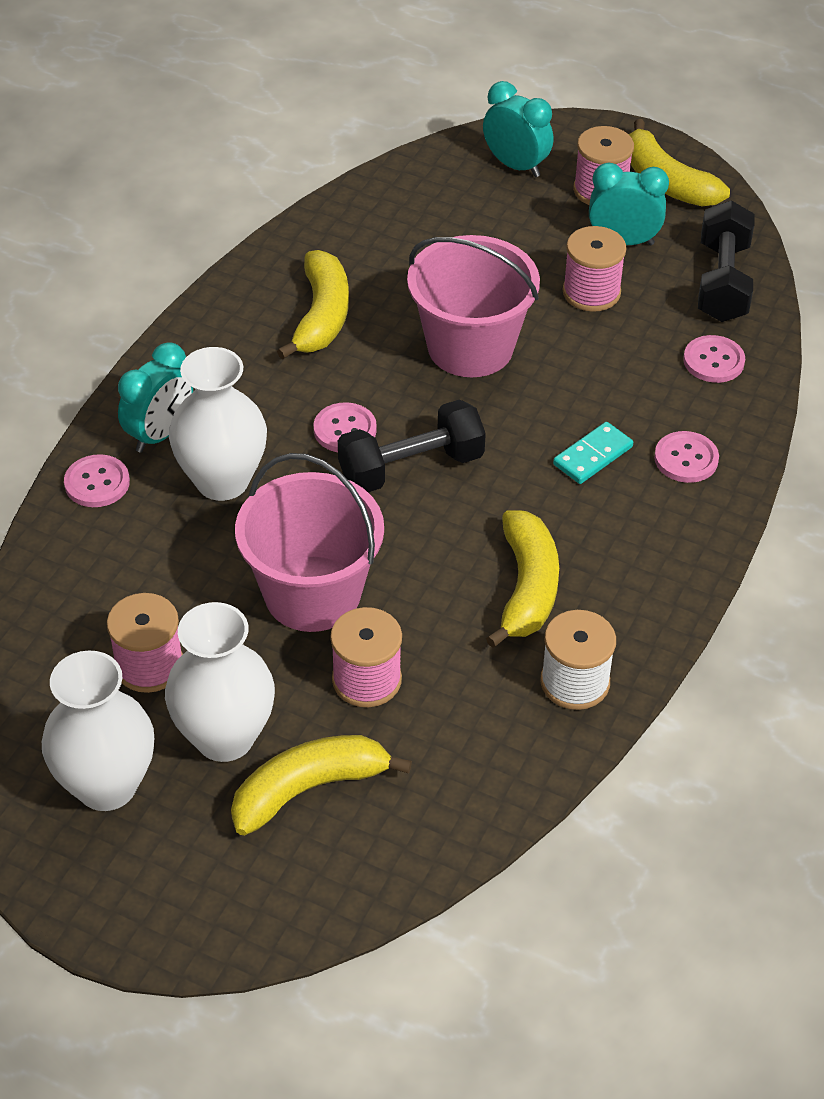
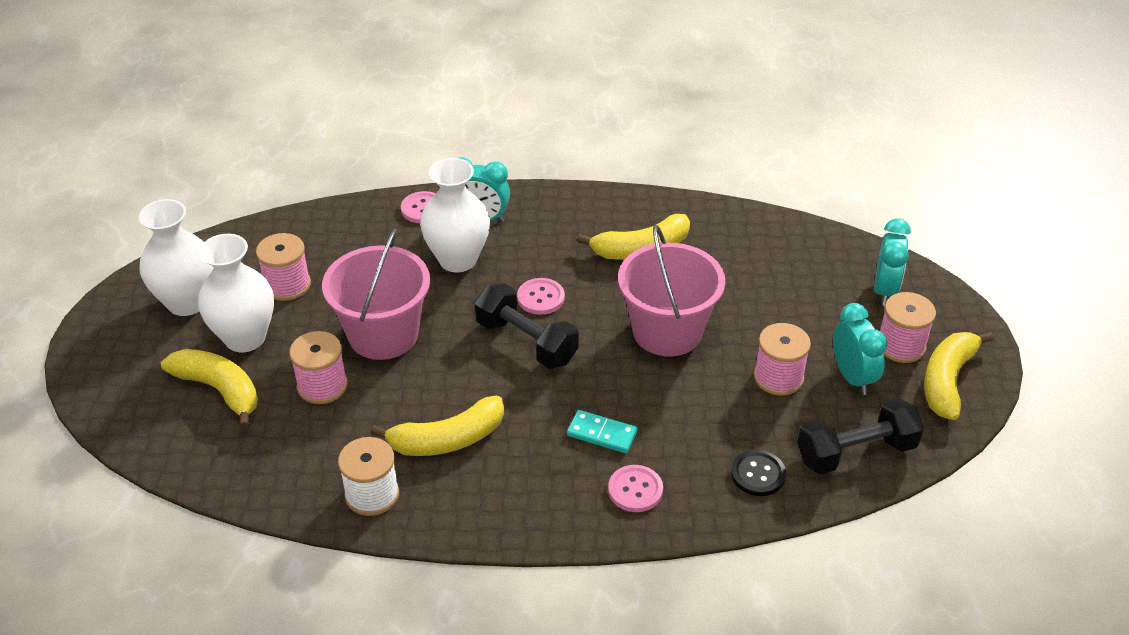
camera: 65 degrees right, 5 degrees down
(713, 361) = (758, 474): pink button -> black button

